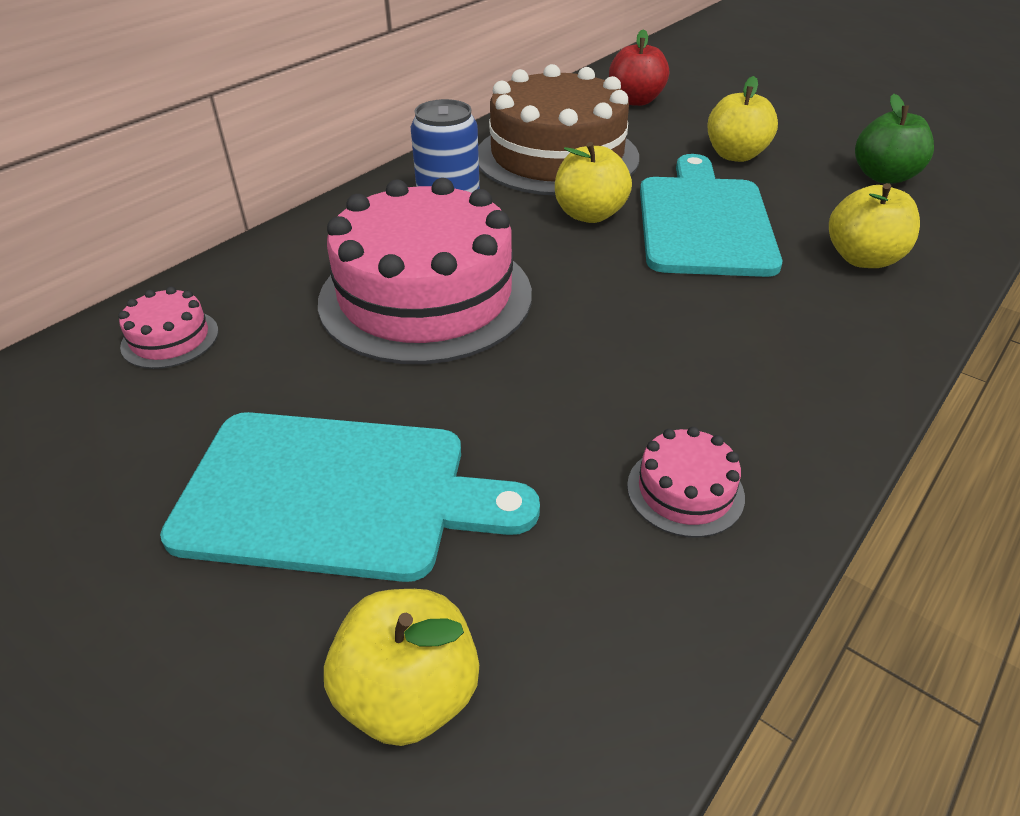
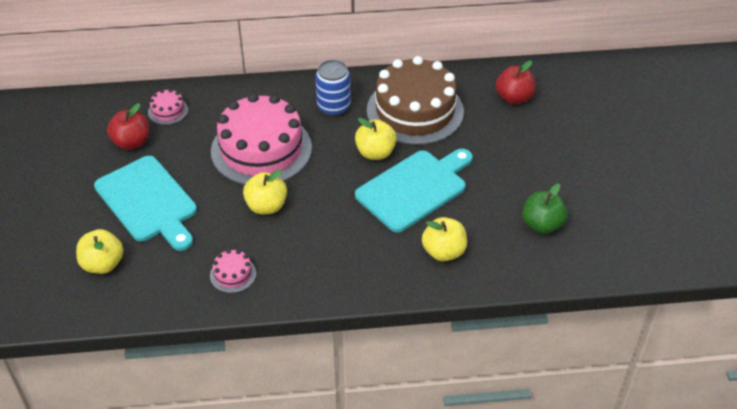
camera: 45 degrees right, 5 degrees up
(155, 424) = (131, 142): none -> red apple
(735, 155) = (496, 164): yellow apple -> yellow apple (266, 206)

